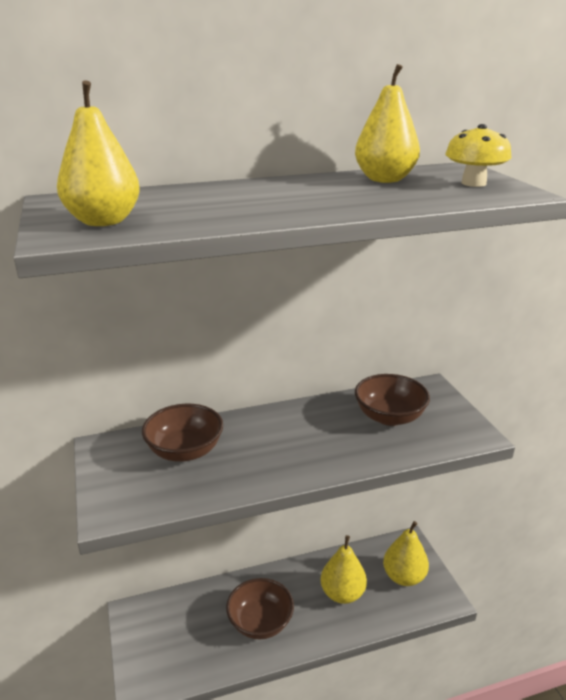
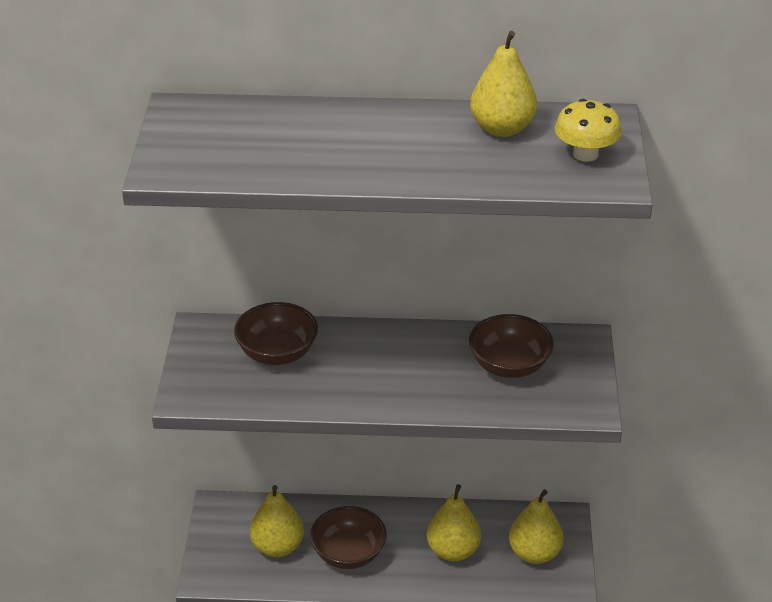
camera: 20 degrees right, 10 degrees up
(103, 221) = (203, 154): yellow pear -> yellow pear (277, 547)

